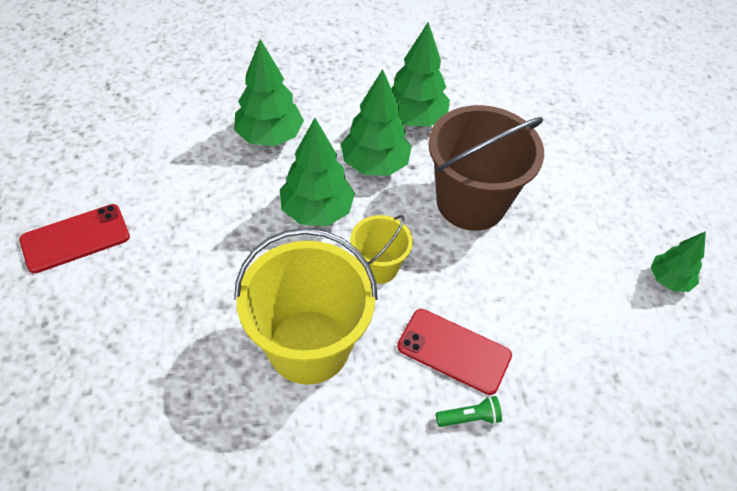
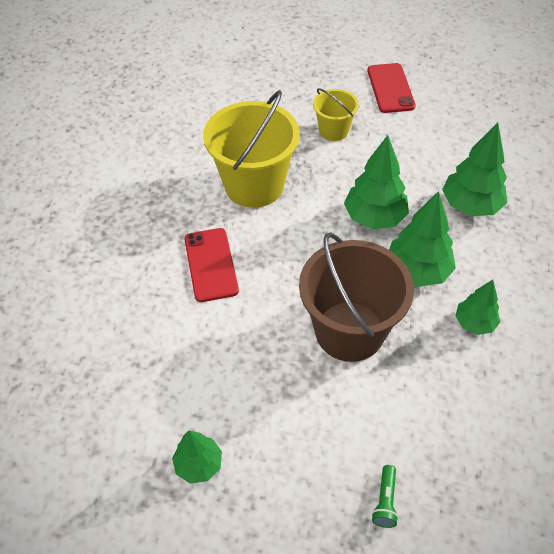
camera: 115 degrees right, 0 degrees up
(378, 267) = (304, 241): yellow bucket -> yellow bucket (333, 130)
(414, 118) = (474, 323): green tree -> green tree, size x0.61
(454, 351) = (211, 264): red phone -> red phone turned 60 degrees counterclockwise
(469, 418) = (158, 255): green flashlight -> green flashlight (385, 501)

